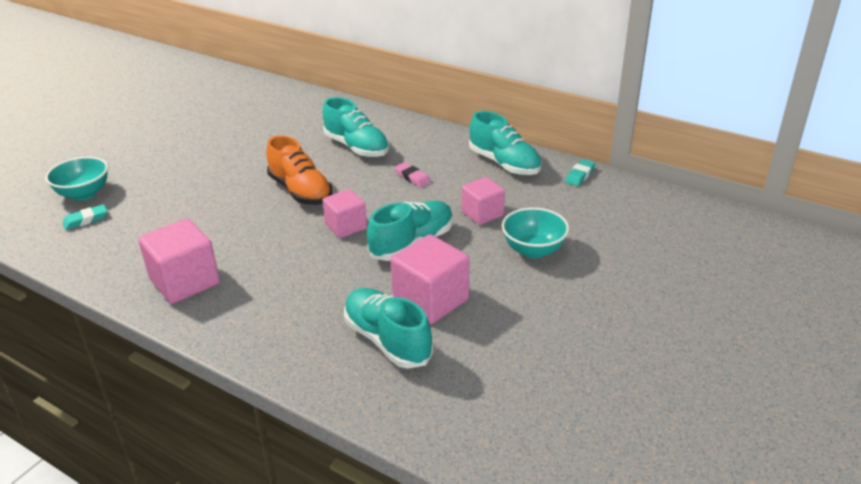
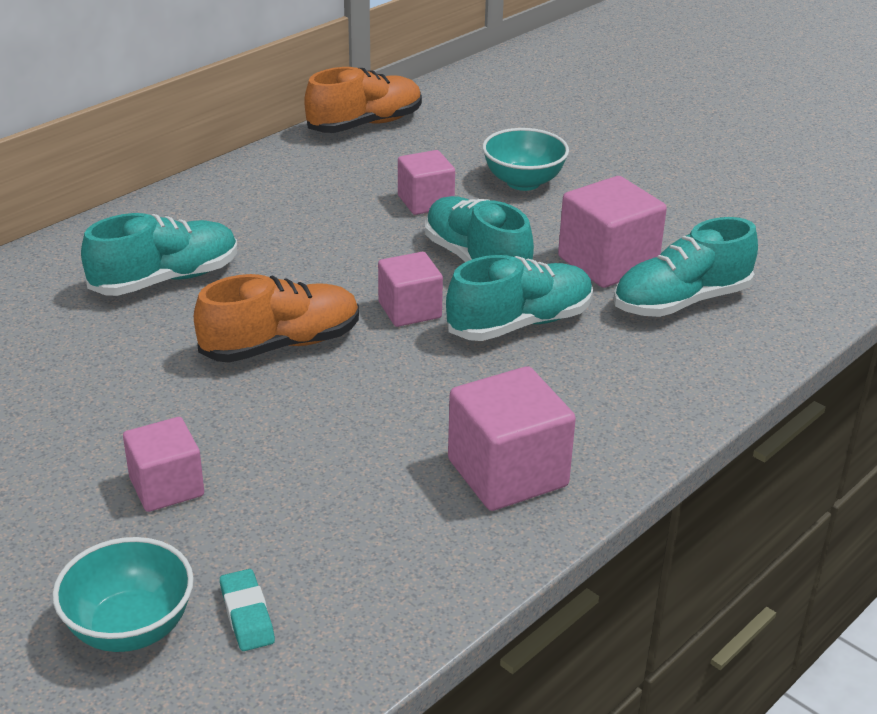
camera: 80 degrees left, 0 degrees up
(178, 183) = (166, 487): none -> pink cube
(412, 177) = (298, 241): pink eraser -> none
(504, 164) = (303, 167): turquoise shoe -> turquoise shoe (520, 323)
(579, 175) = (365, 124): turquoise eraser -> orange shoe

